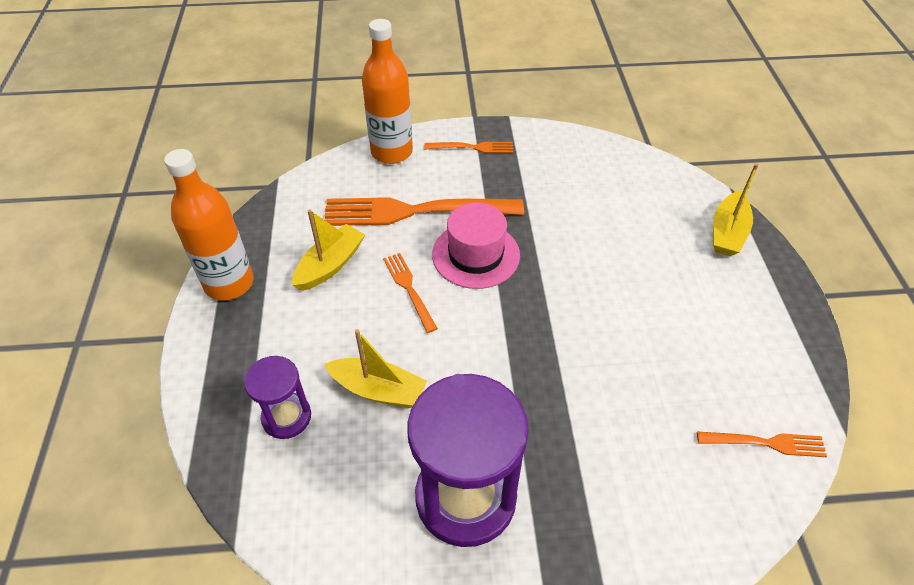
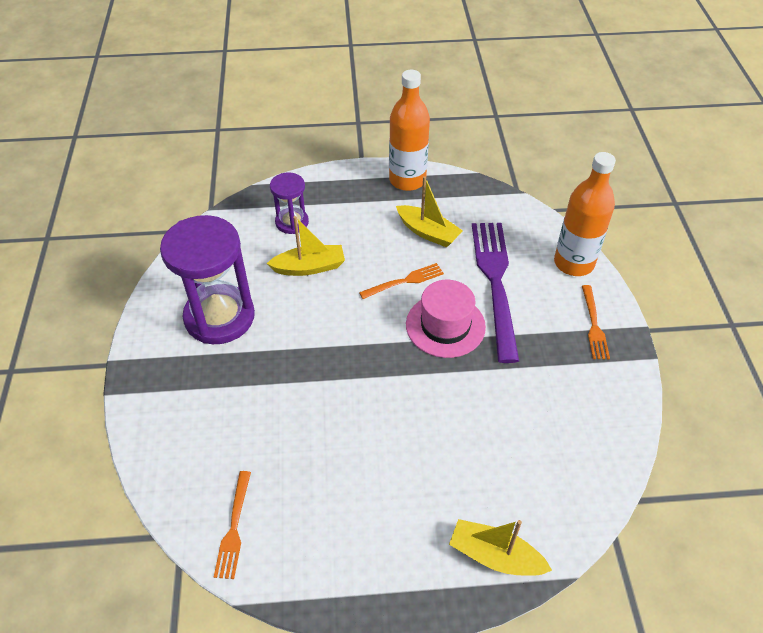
camera: 90 degrees right, 0 degrees up
(378, 390) = (309, 267): yellow boat -> yellow boat turned 120 degrees counterclockwise
(415, 211) = (495, 282): orange fork -> purple fork

